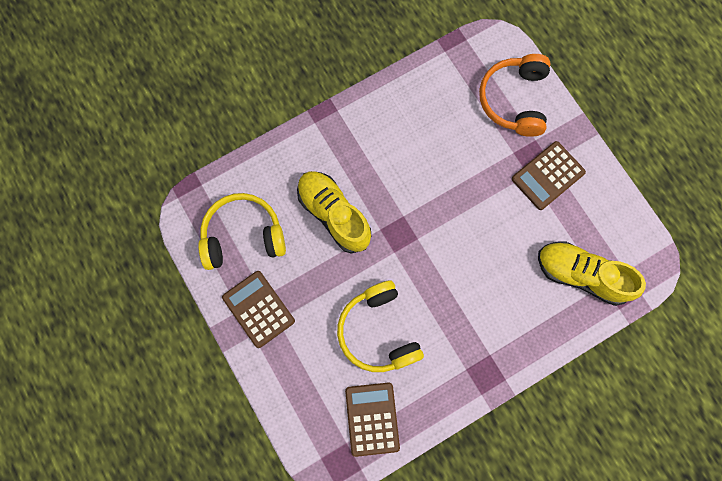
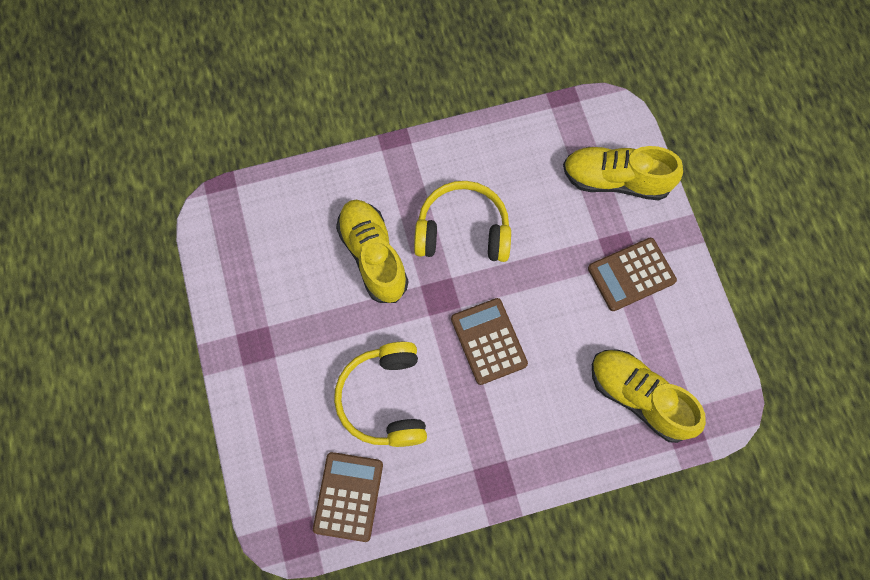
camera: 15 degrees right, 5 degrees down
(243, 235) = (265, 253): yellow headphones -> yellow headphones (462, 230)
(258, 309) = (257, 338): brown calculator -> brown calculator (488, 341)
(514, 100) = (615, 180): orange headphones -> yellow shoe

